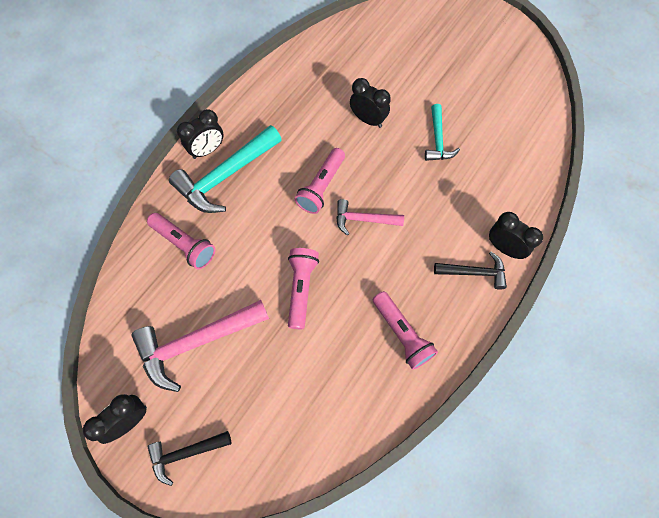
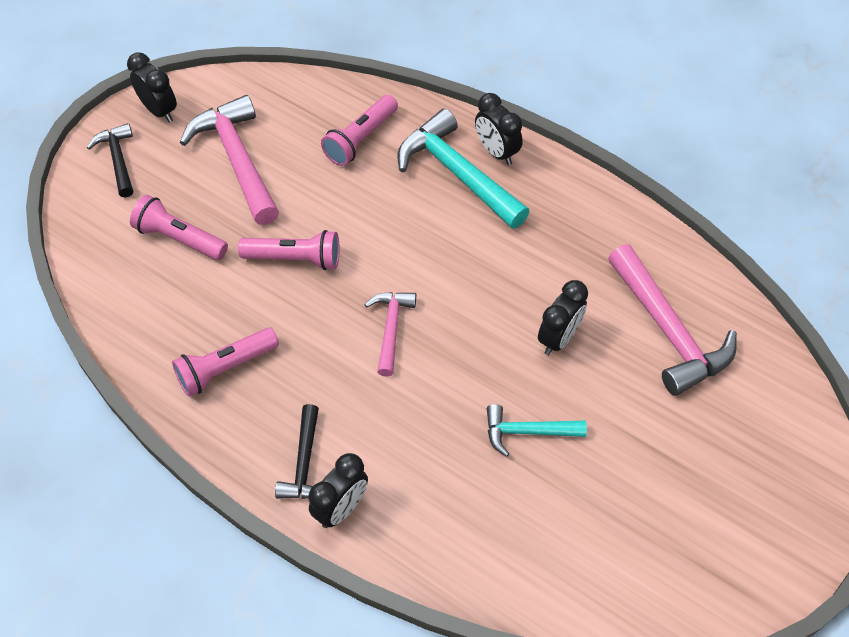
camera: 90 degrees right, 10 degrees down
(321, 187) = (442, 279): pink flashlight -> pink flashlight (179, 238)
(361, 62) = (668, 331): none -> pink hammer

